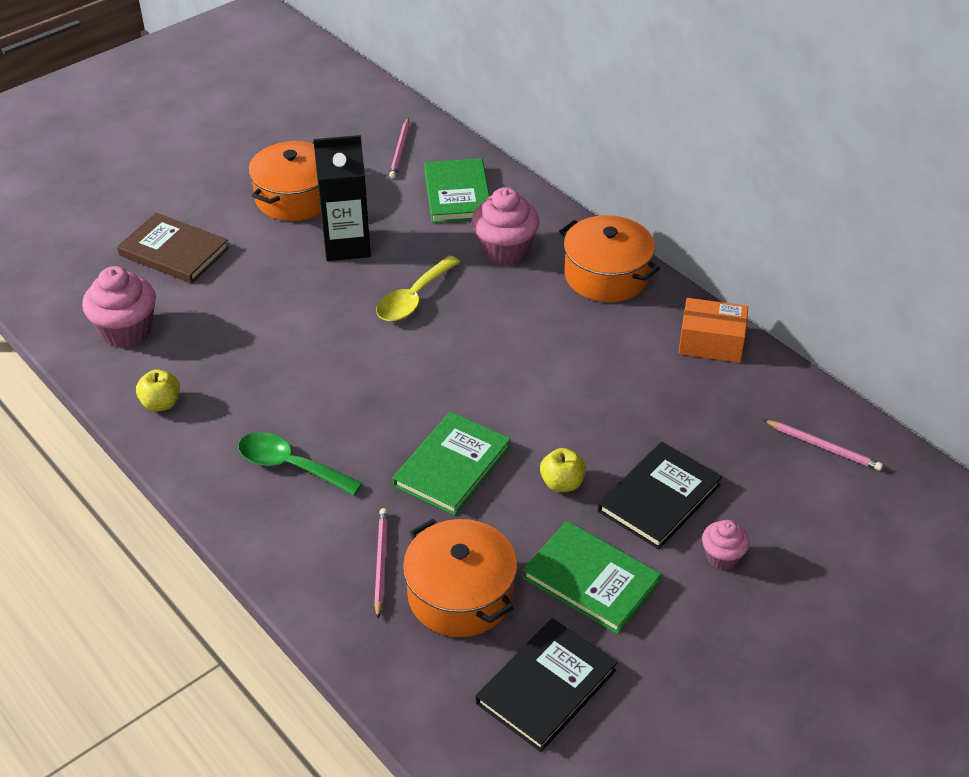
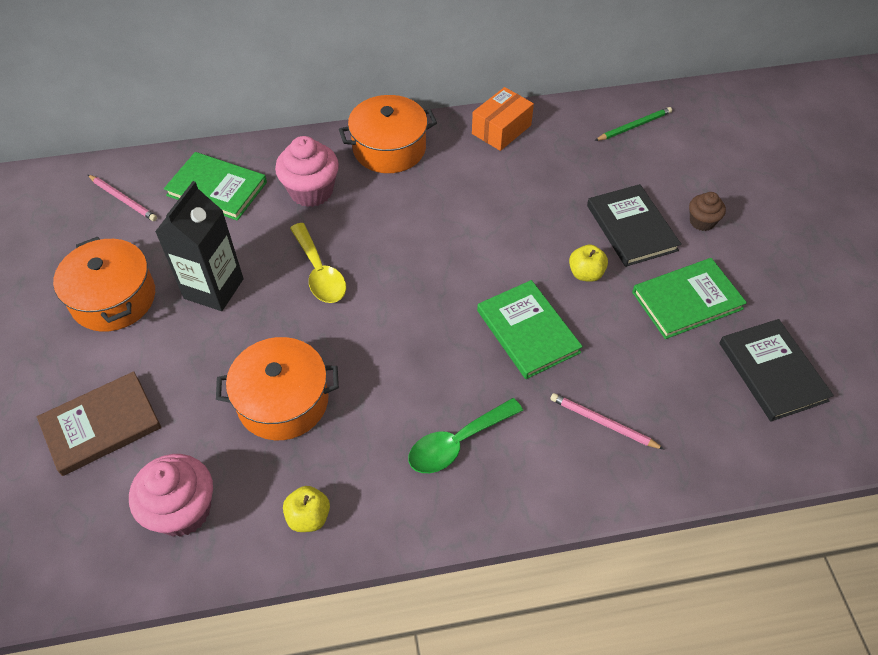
camera: 60 degrees left, 10 degrees up
(460, 594) = (662, 384): orange pot -> orange pot (283, 401)
(722, 557) = (702, 222): pink cupcake -> brown cupcake
(823, 447) = (634, 126): pink pencil -> green pencil

